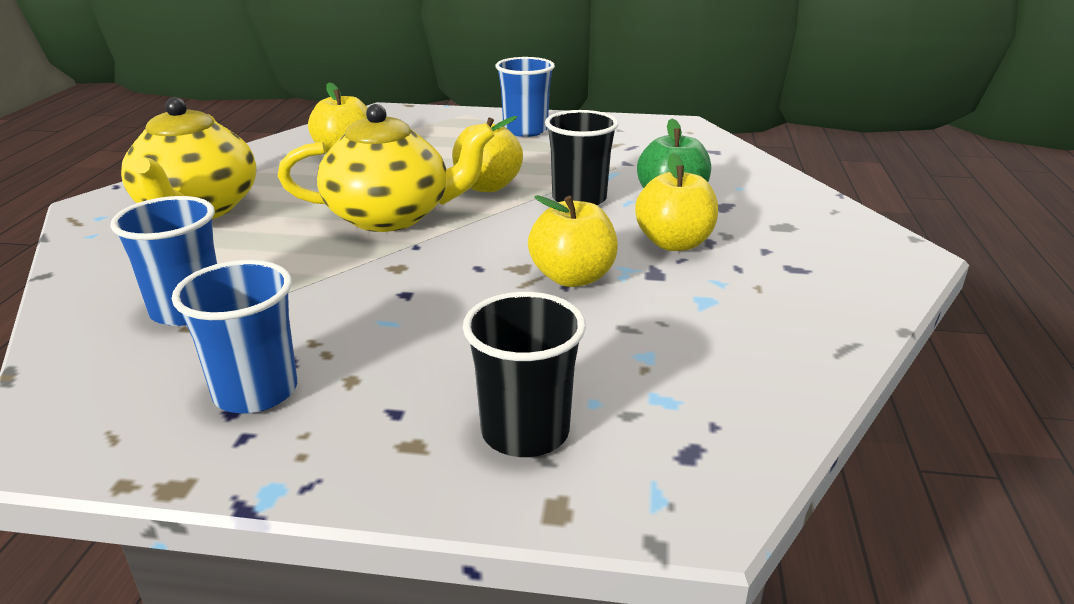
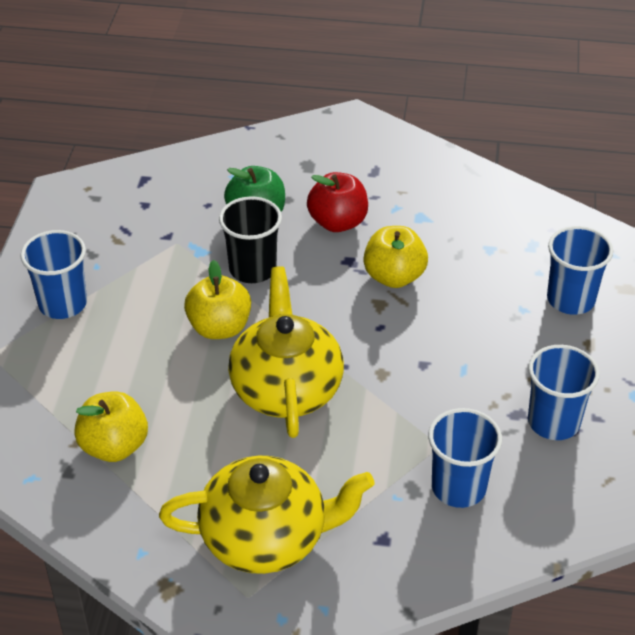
camera: 90 degrees left, 15 degrees up
(525, 432) = (570, 299): black cup -> blue cup
(674, 243) = (338, 222): yellow apple -> red apple

